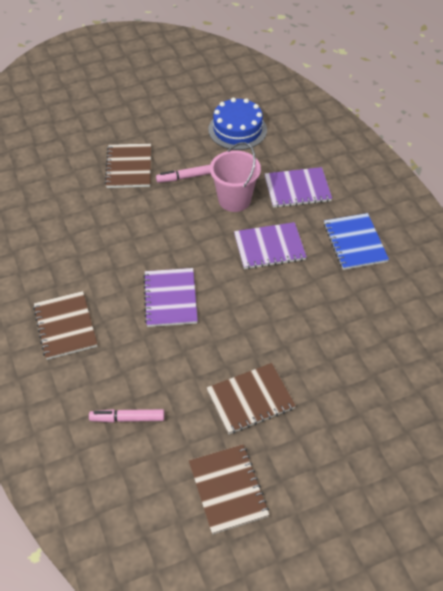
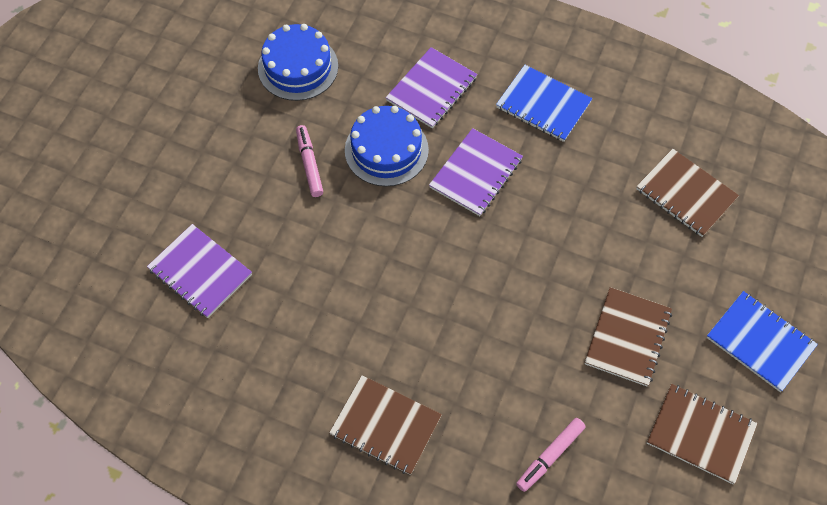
camera: 45 degrees left, 10 degrees up
(129, 167) = (236, 201): brown notebook -> brown notebook (685, 194)
(170, 298) = (448, 306): purple notebook -> purple notebook (200, 272)
(185, 177) = (309, 164): pink marker -> pink marker turned 135 degrees clockwise
(234, 200) = (386, 150): pink bucket -> blue cake
(332, 475) = (760, 342): none -> blue notebook

